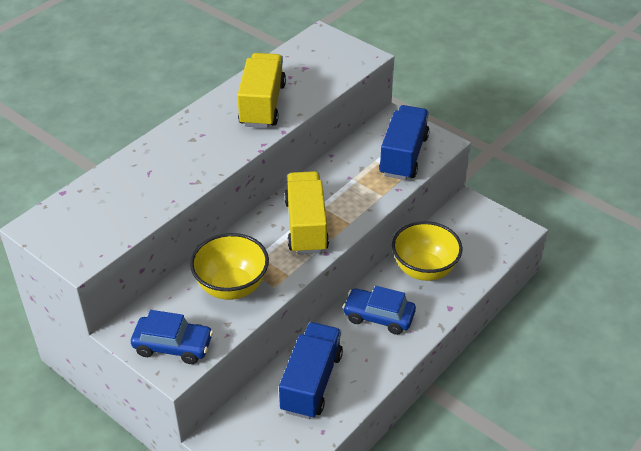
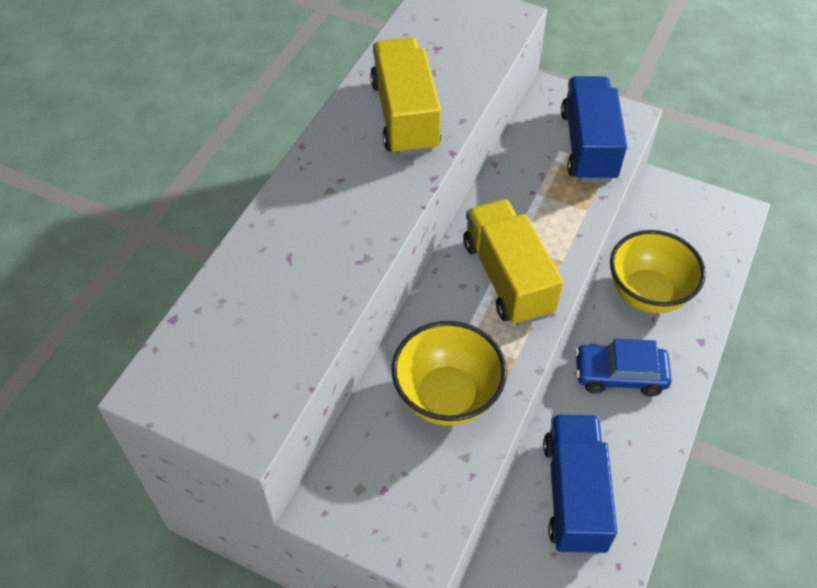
camera: 15 degrees left, 10 degrees up
(173, 346) = (404, 513): blue car -> none

